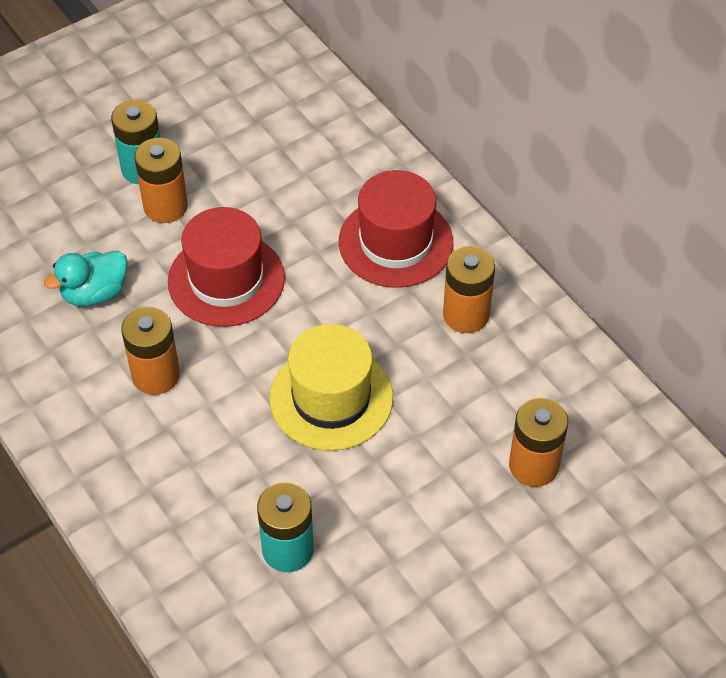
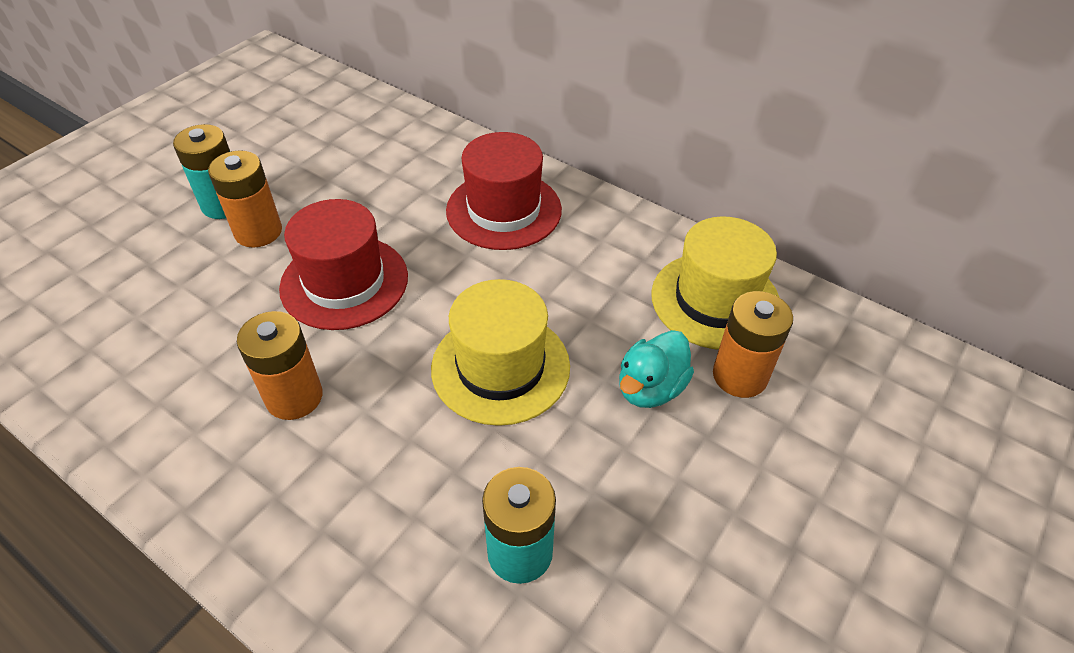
camera: 20 degrees left, 5 degrees down
(95, 293) = (199, 330): turquoise duck -> turquoise duck (650, 388)
(466, 315) = (600, 255): orange battery -> none
(550, 390) = (715, 300): none -> yellow hat

